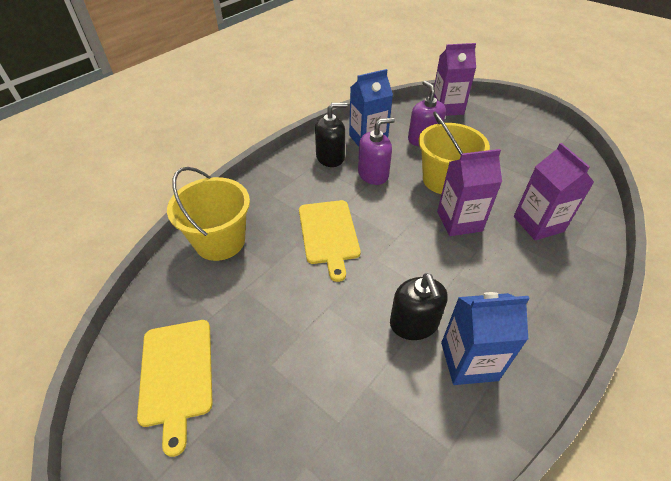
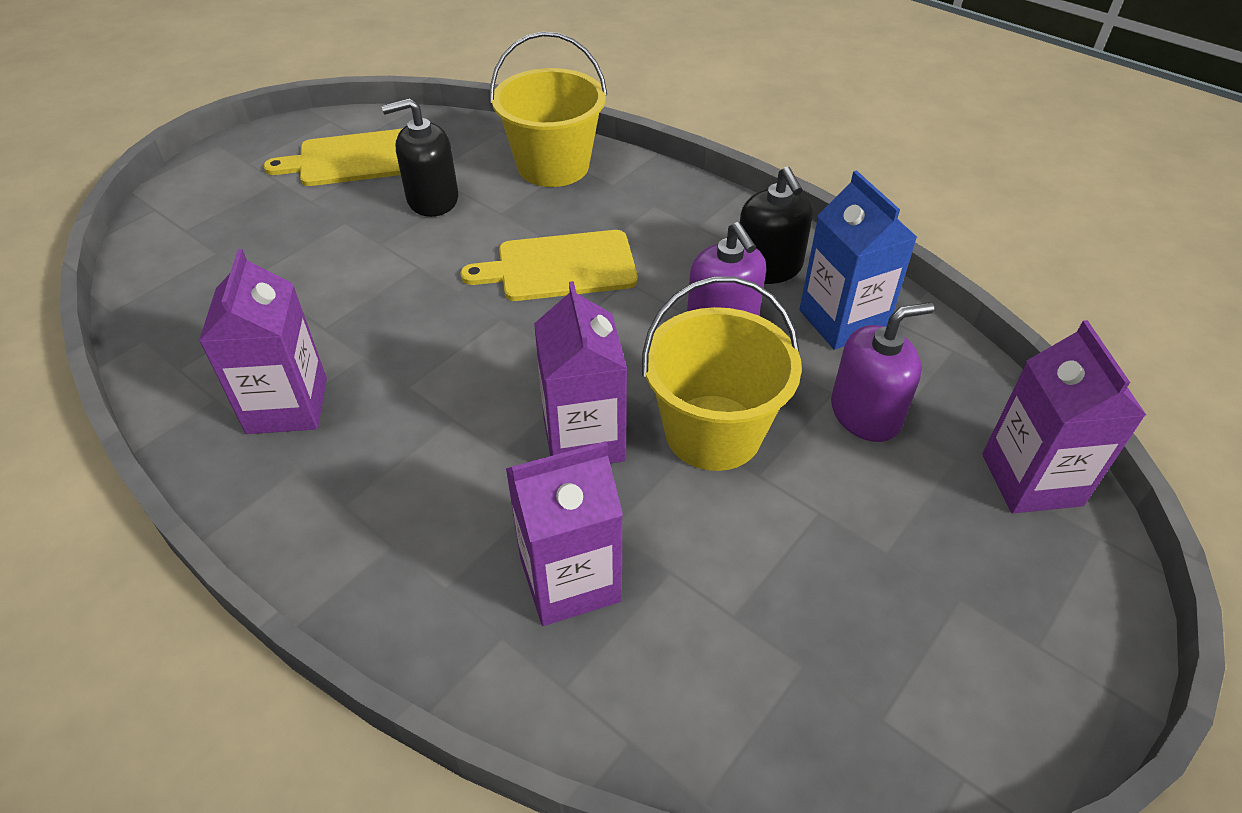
camera: 90 degrees right, 0 degrees up
(414, 323) = (367, 352): black soap dispenser -> black soap dispenser (432, 199)
(469, 361) = (287, 406): blue carton -> purple carton

